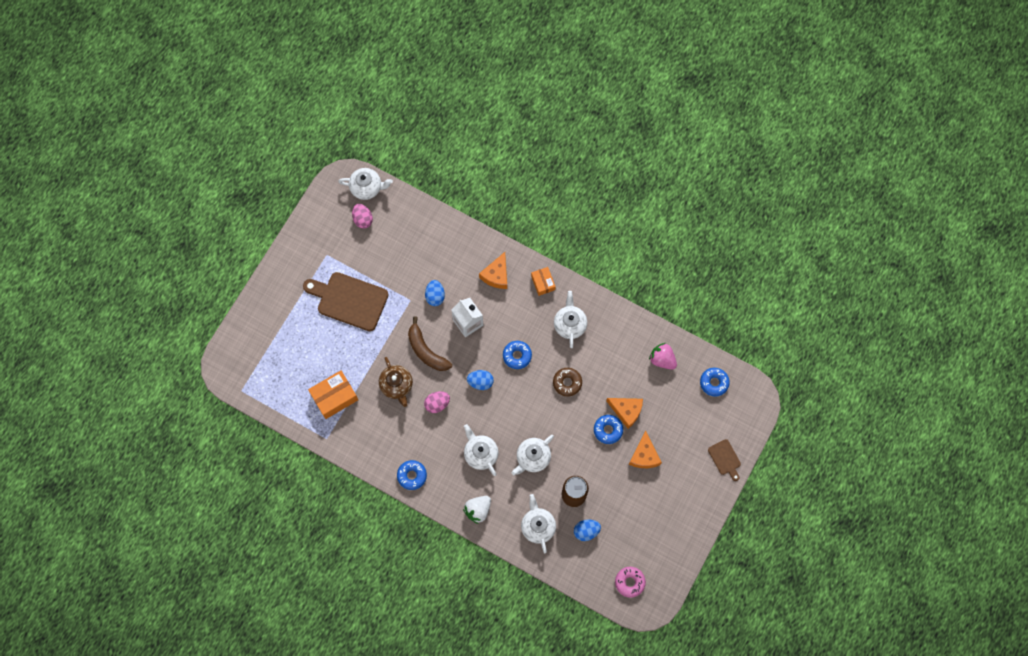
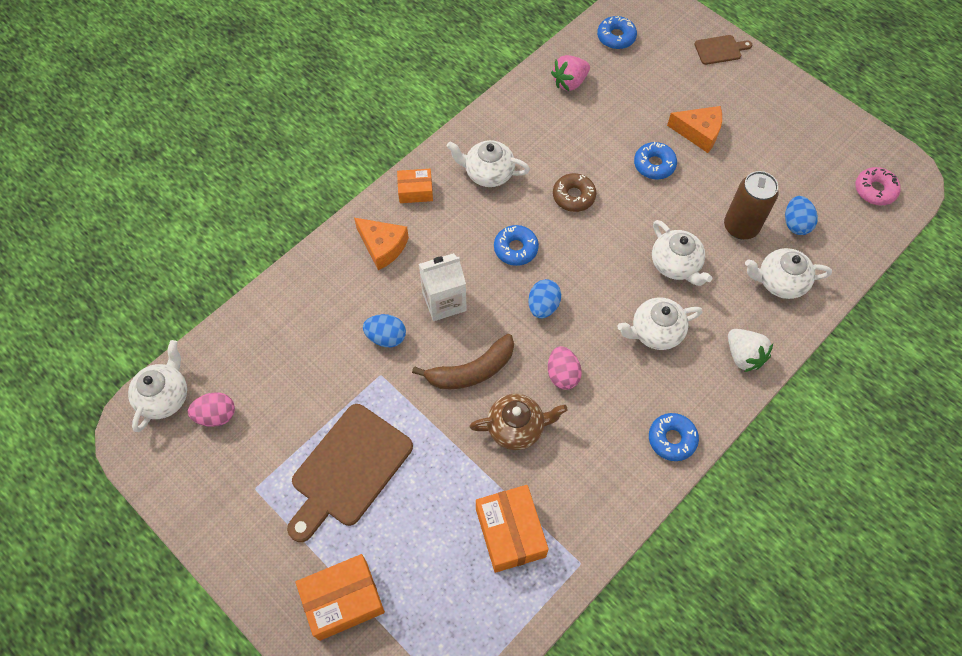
camera: 75 degrees left, 10 degrees down
(278, 320) = (343, 600): none -> orange box
(626, 411) = (632, 137): orange cheese -> none

